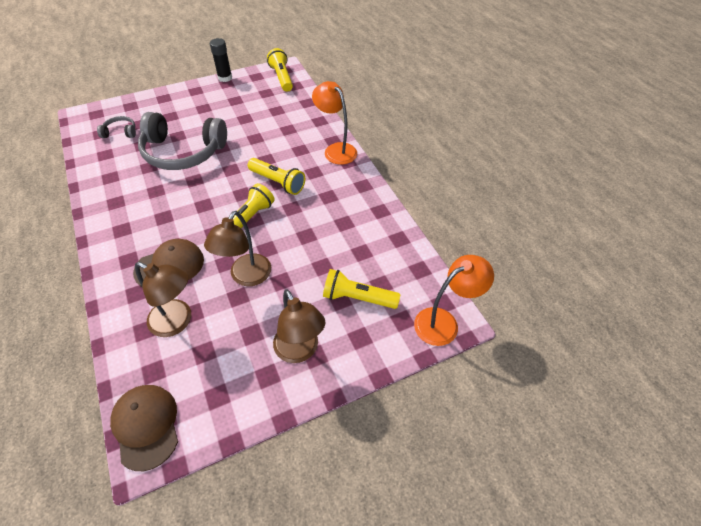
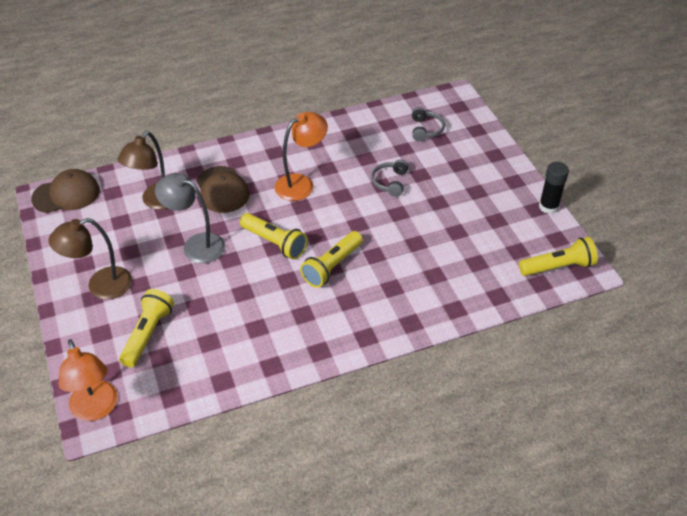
camera: 95 degrees right, 5 degrees down
(183, 152) = (390, 182): grey headphones -> grey headphones, size x0.43
(246, 277) = (196, 245): brown lamp -> grey lamp
(336, 150) = (391, 325): orange lamp -> orange lamp (301, 184)

